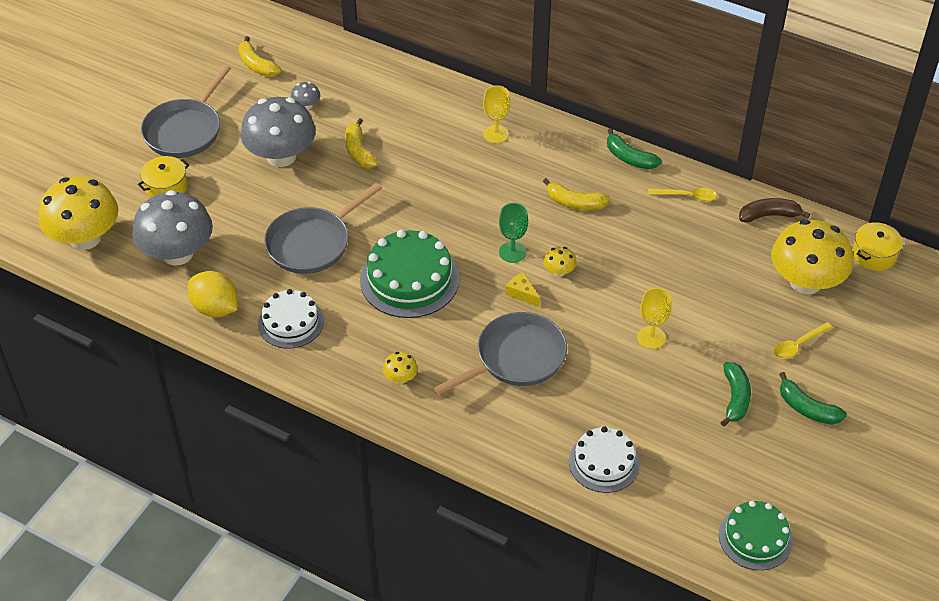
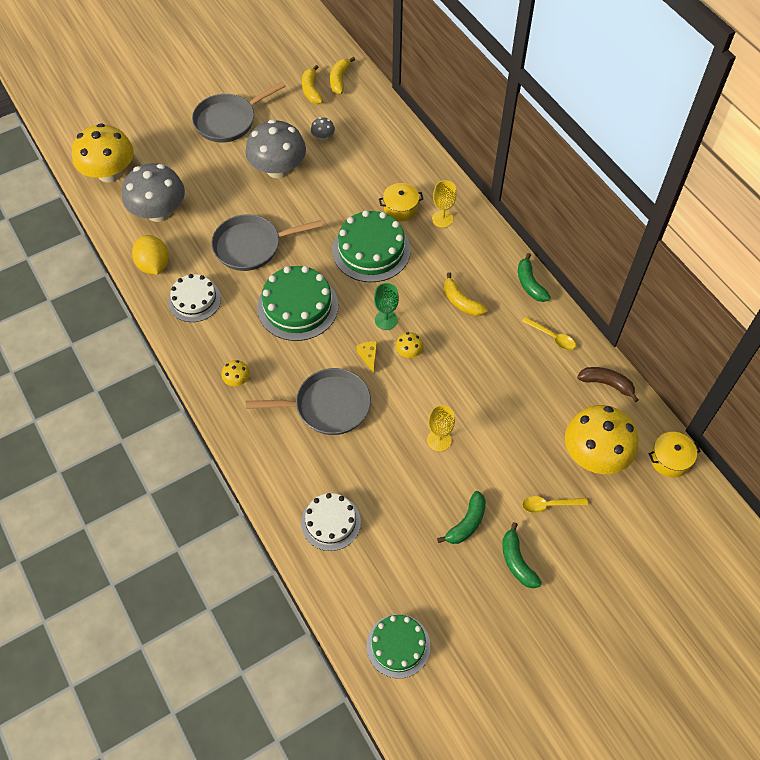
camera: 30 degrees right, 10 degrees up
(166, 187) = (186, 158): yellow pot -> yellow pot (400, 208)
(359, 151) = (334, 189): yellow banana -> yellow banana (339, 80)
(445, 193) = (371, 250): none -> green cake

